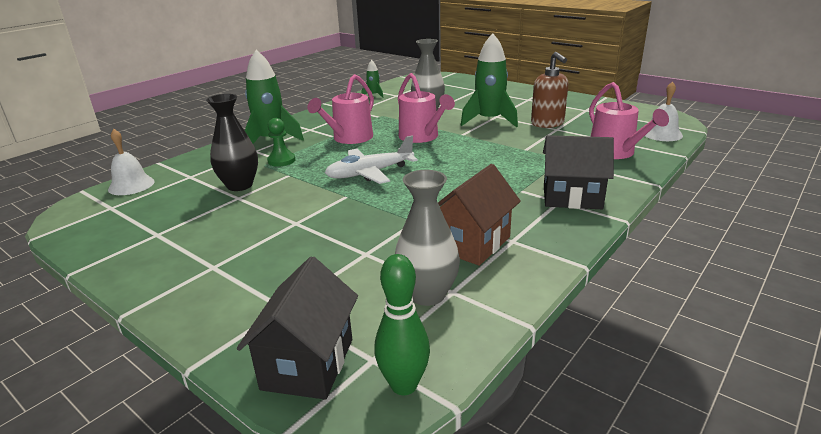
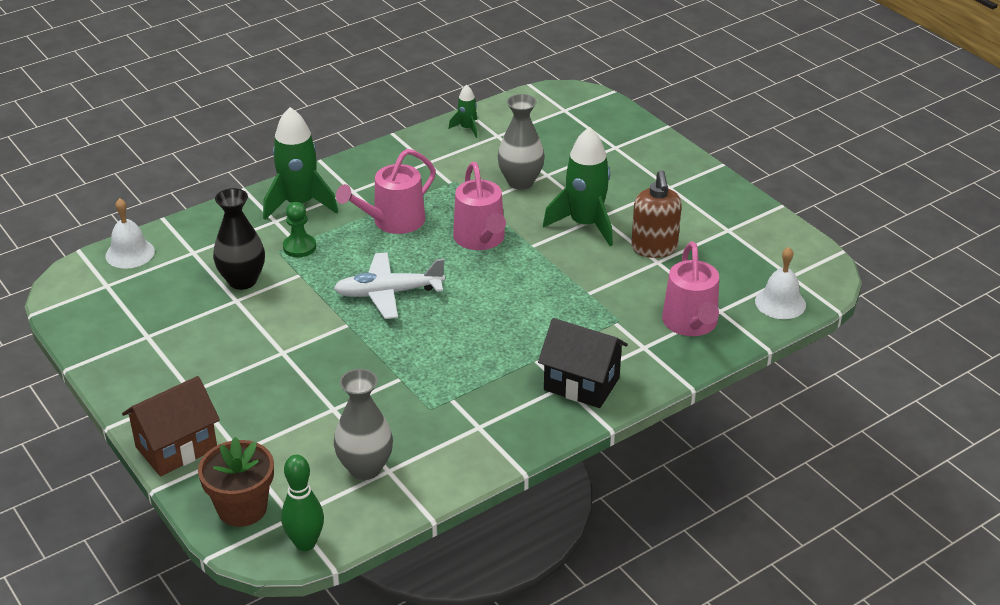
camera: 15 degrees right, 10 degrees up
(308, 364) = (242, 508): black house -> brown flower pot
(473, 243) = (439, 421): brown house -> brown house (176, 448)

